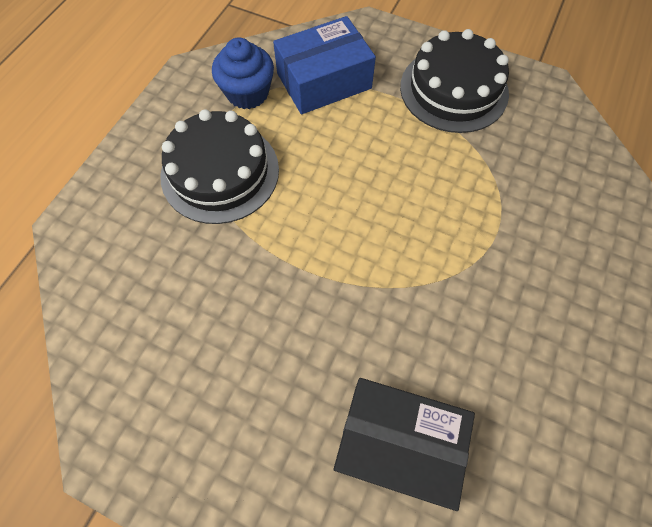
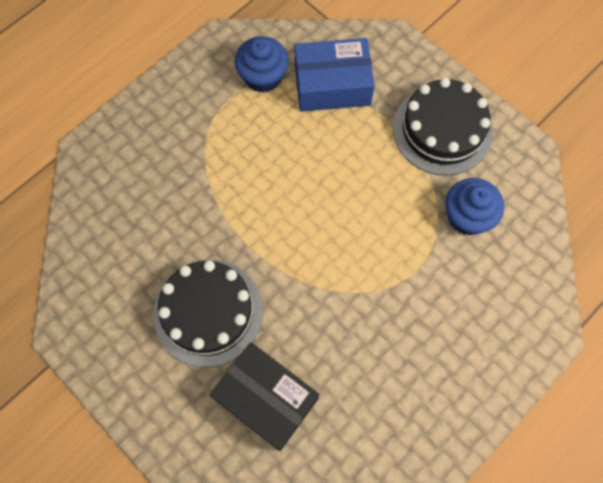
camera: 20 degrees right, 5 degrees up
(220, 172) = (215, 143): black cake -> black cake (208, 312)
(520, 162) = (467, 216): none -> blue cupcake

